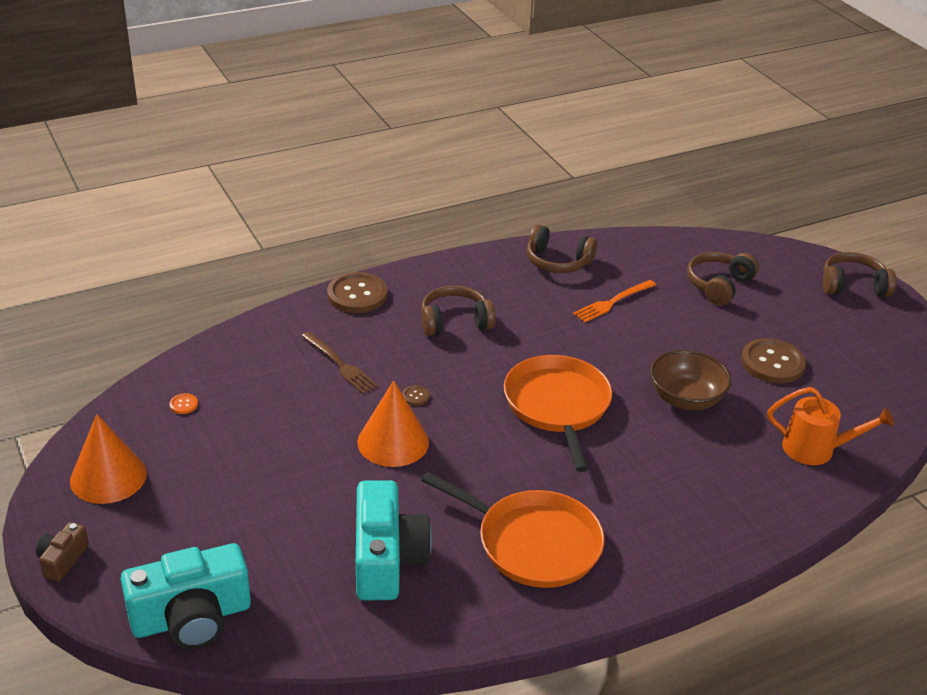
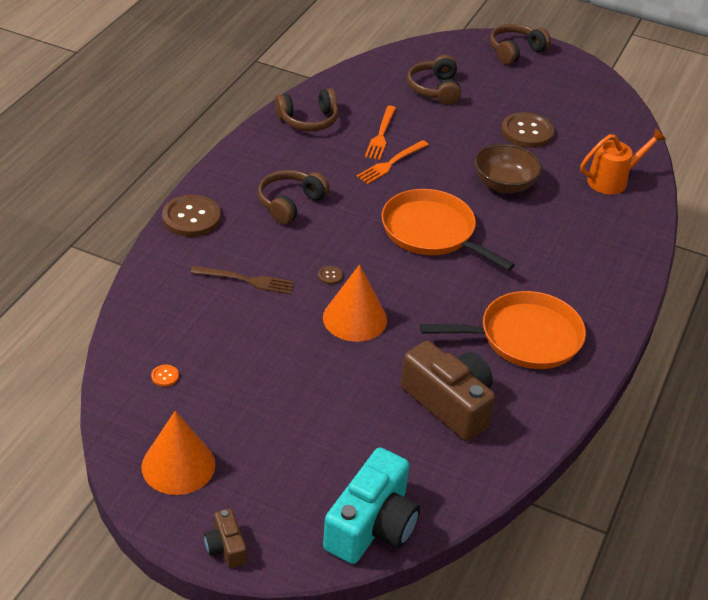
camera: 40 degrees left, 5 degrees up
(387, 559) = (449, 403): turquoise camera -> brown camera
(592, 330) = (391, 163): none -> orange fork

